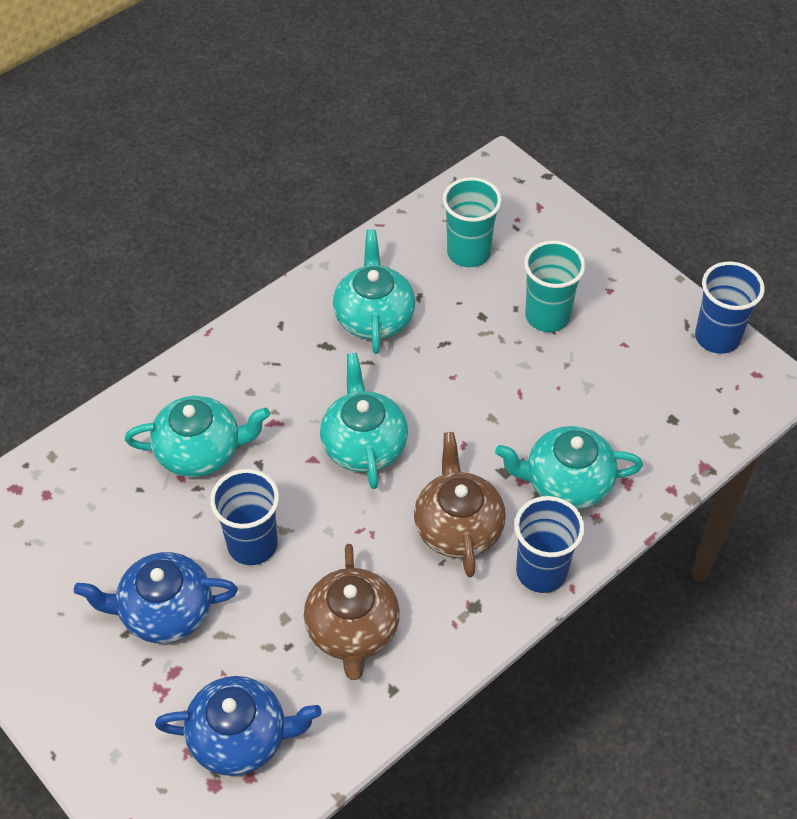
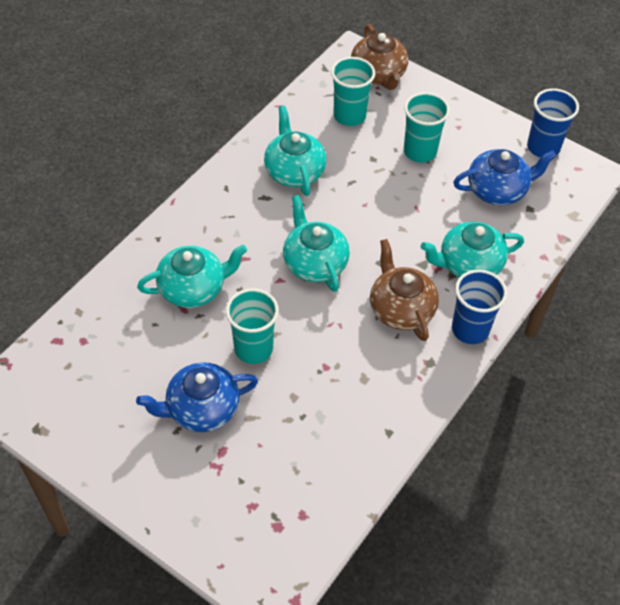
camera: 15 degrees left, 0 degrees up
(240, 737) = (287, 488): blue teapot -> blue teapot (498, 190)
(252, 544) = (253, 349): blue cup -> turquoise cup
(352, 630) = (347, 396): brown teapot -> brown teapot (378, 74)

